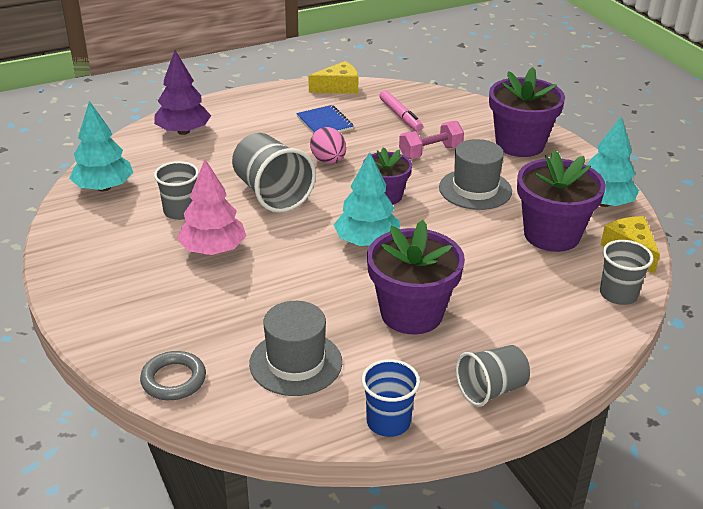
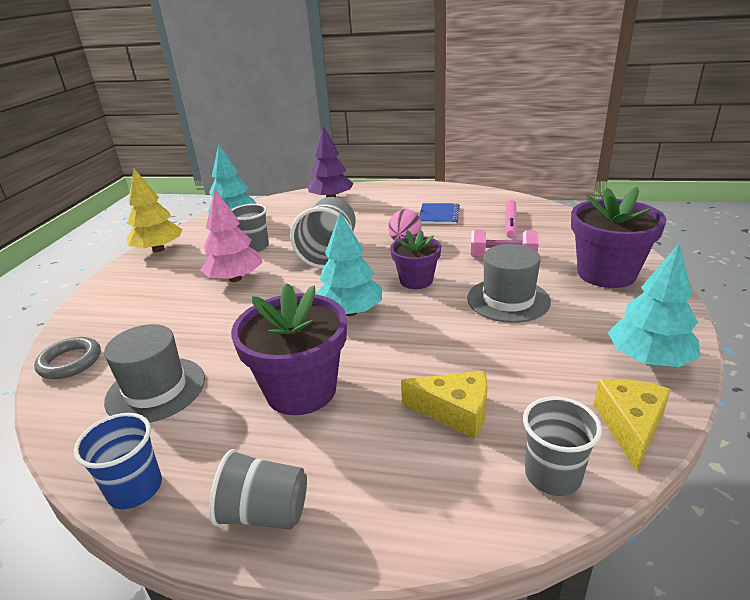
camera: 40 degrees right, 5 degrees down
(66, 249) = (158, 249): none -> yellow tree
(338, 87) = (483, 194): yellow cheese -> yellow cheese (455, 412)
(551, 235) = (542, 371): purple flower pot -> none

